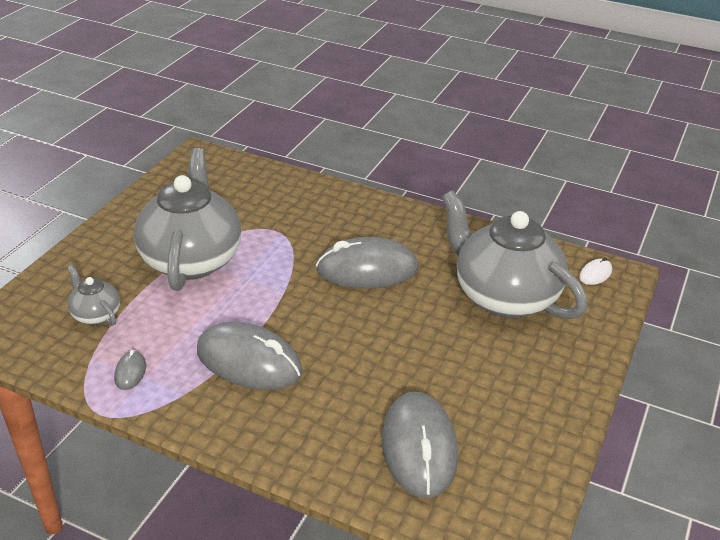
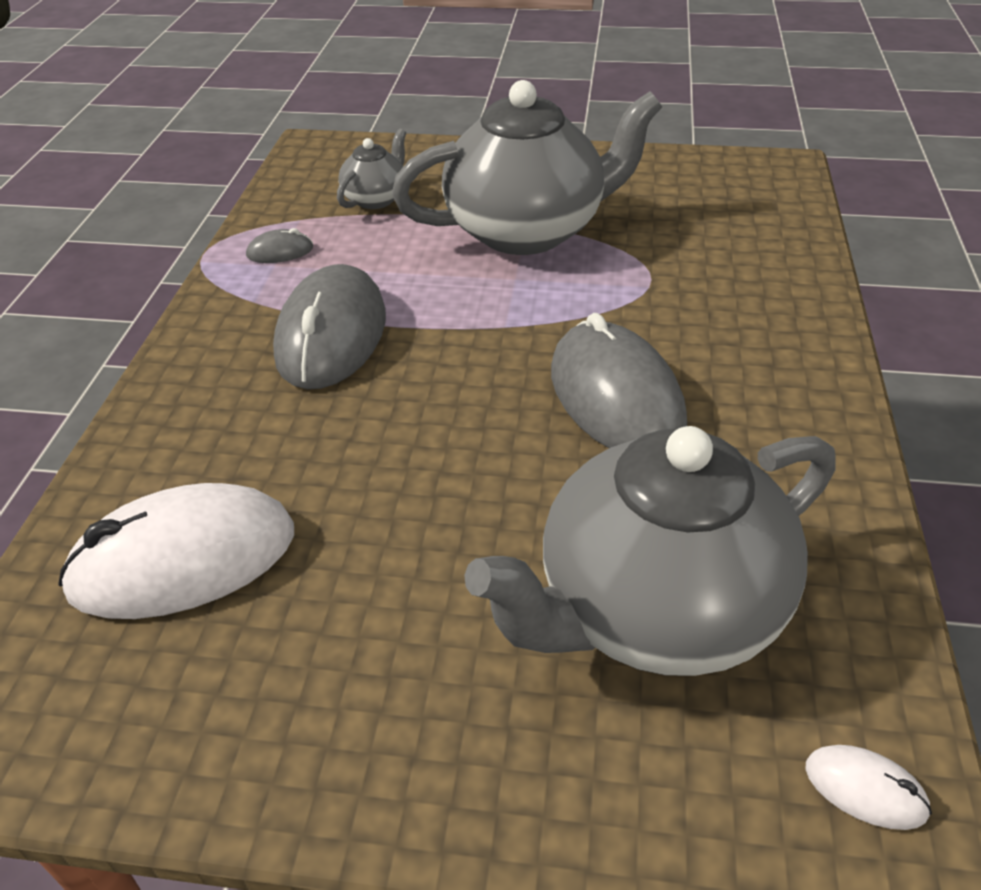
camera: 75 degrees right, 5 degrees up
(419, 448) = (183, 560): grey mouse -> white mouse
(504, 296) = (656, 609): grey teapot -> grey teapot turned 150 degrees counterclockwise

